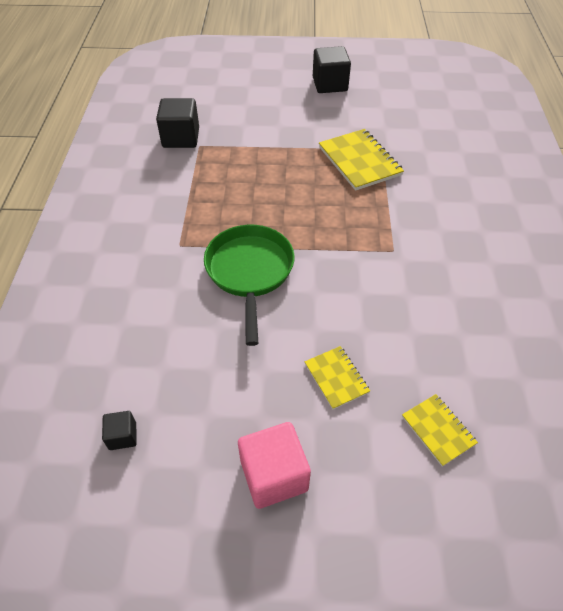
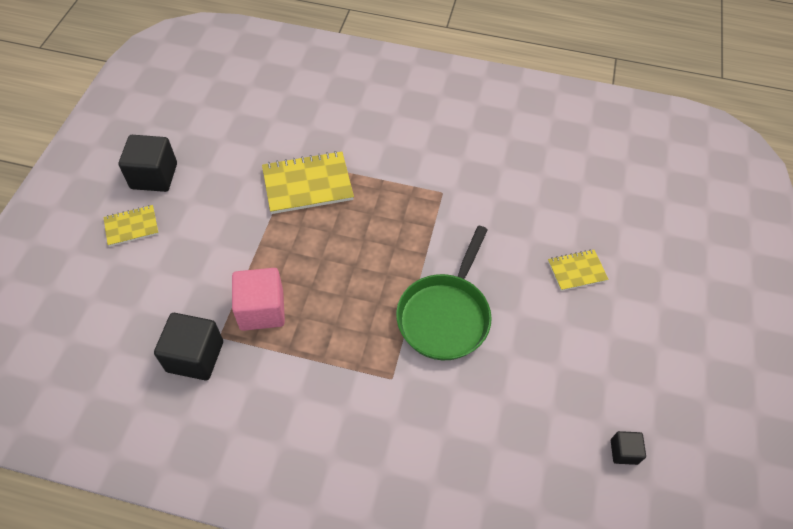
camera: 80 degrees left, 5 degrees up
(250, 272) = (445, 315): green pan -> green pan turned 75 degrees counterclockwise
(274, 475) = (662, 334): pink cube -> pink cube (262, 310)
(438, 430) = (628, 217): yellow notebook -> yellow notebook (131, 227)

